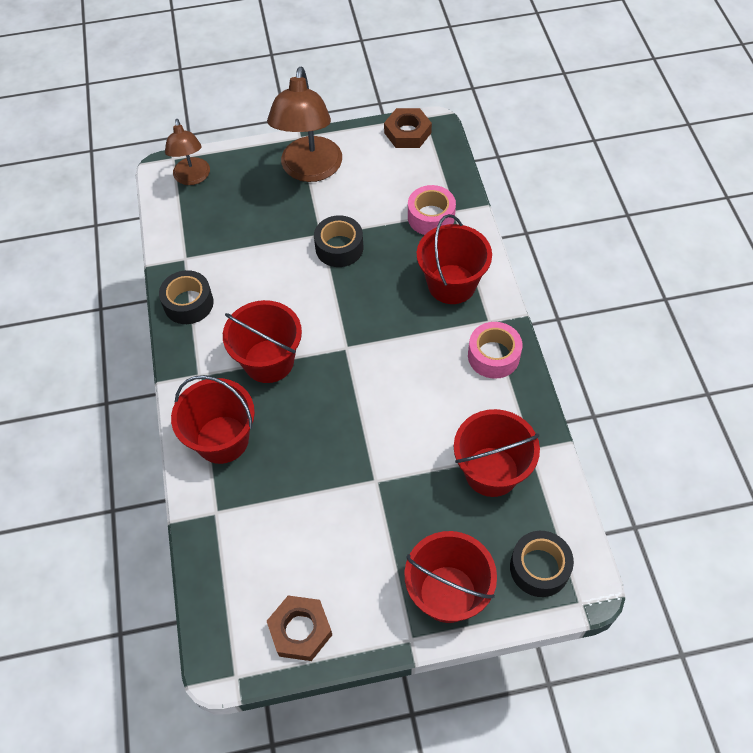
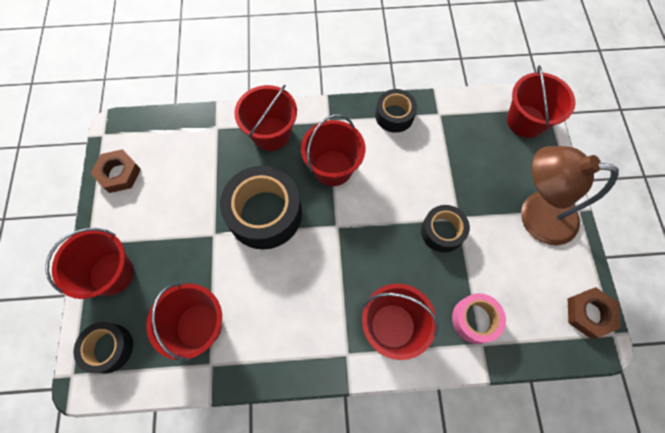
camera: 95 degrees right, 10 degrees up
(192, 178) = (526, 121): brown lamp -> red bucket
(339, 427) = (265, 213): none -> black tape
(493, 356) = (309, 350): pink tape -> none

